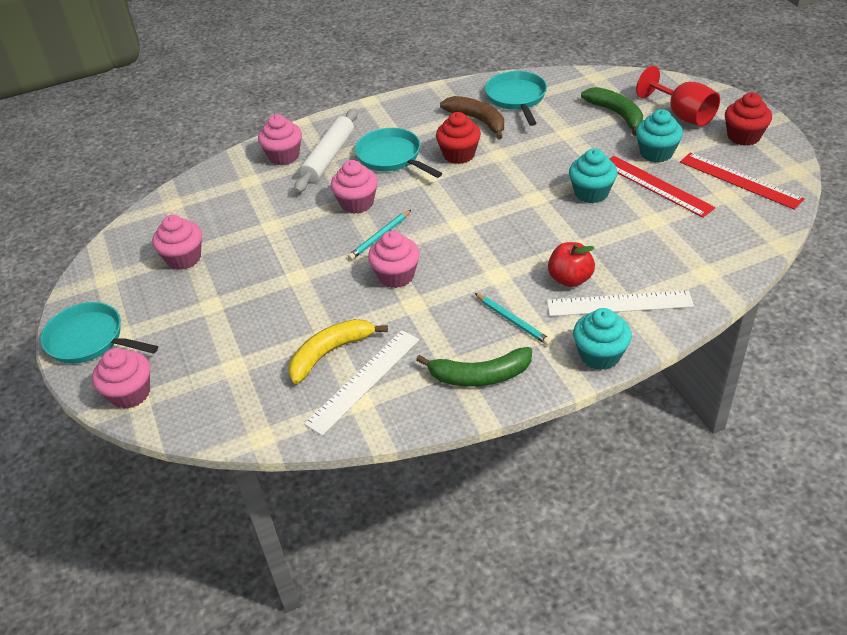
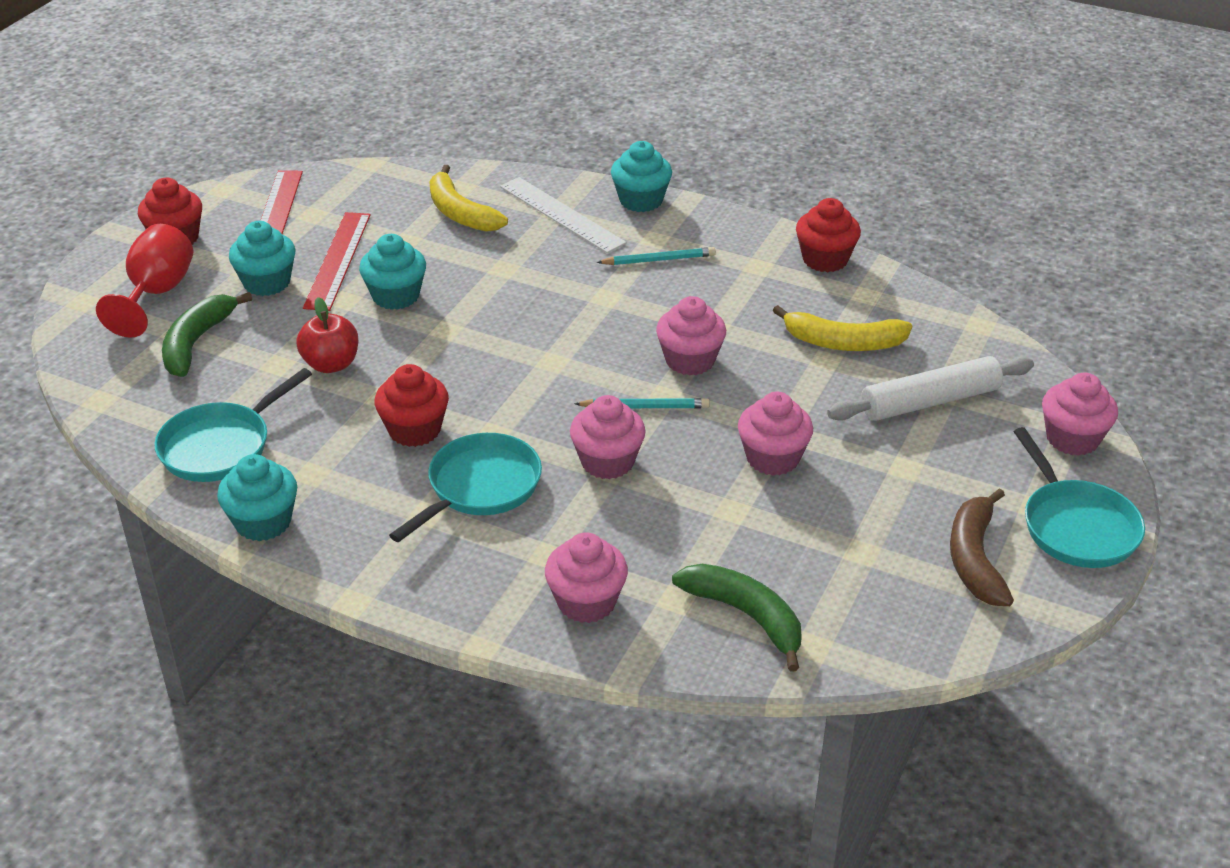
camera: 135 degrees left, 5 degrees down
(184, 258) = (879, 548): pink cupcake -> pink cupcake (772, 458)
(329, 157) = (541, 551): white rolling pin -> white rolling pin (929, 401)
(364, 381) = (843, 304): white ruler -> none
(392, 157) = (479, 488): turquoise pan -> turquoise pan turned 150 degrees counterclockwise
(421, 408) = (825, 259): none -> red cupcake
(447, 94) = (263, 522): none -> turquoise cupcake
(477, 120) = (313, 454): brown banana -> brown banana (975, 559)
(480, 376) = (748, 247): green banana -> green banana (746, 616)
(513, 321) = (658, 260): turquoise pencil -> turquoise pencil turned 75 degrees clockwise
(570, 279) = (559, 253): red apple -> red apple (331, 364)
(668, 257) = (460, 213): none -> yellow banana

